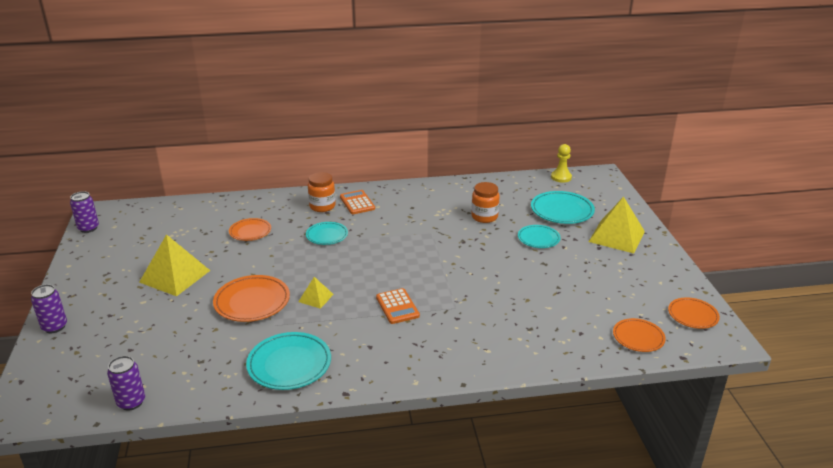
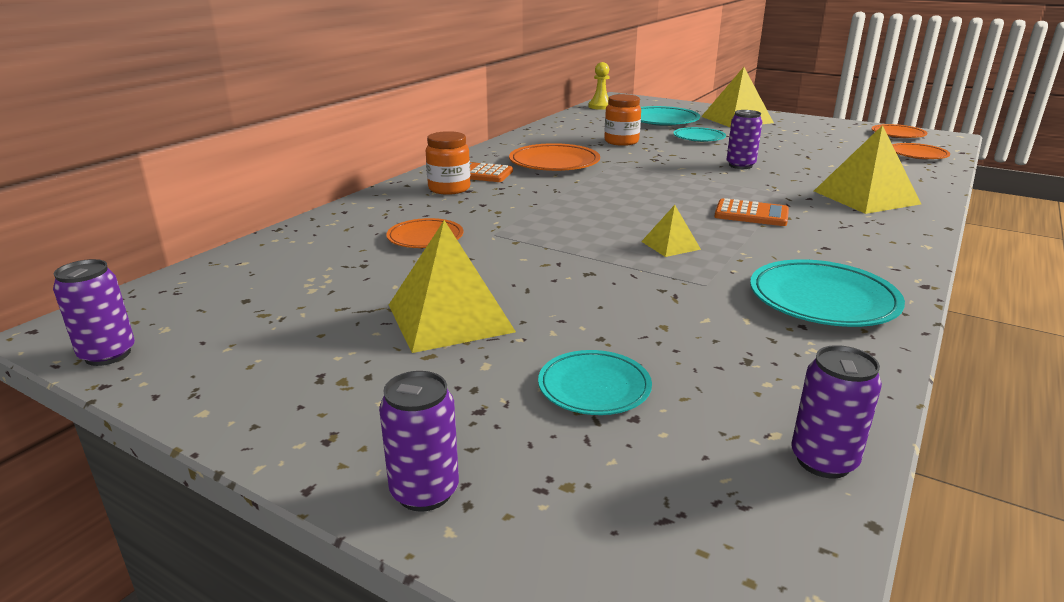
camera: 50 degrees left, 5 degrees down
(252, 302) = (623, 283): orange plate -> orange plate (554, 163)
(327, 235) = (526, 204): turquoise plate -> turquoise plate (594, 387)
(488, 338) = (865, 197): none -> yellow pyramid
(493, 274) = (740, 165): none -> purple can

